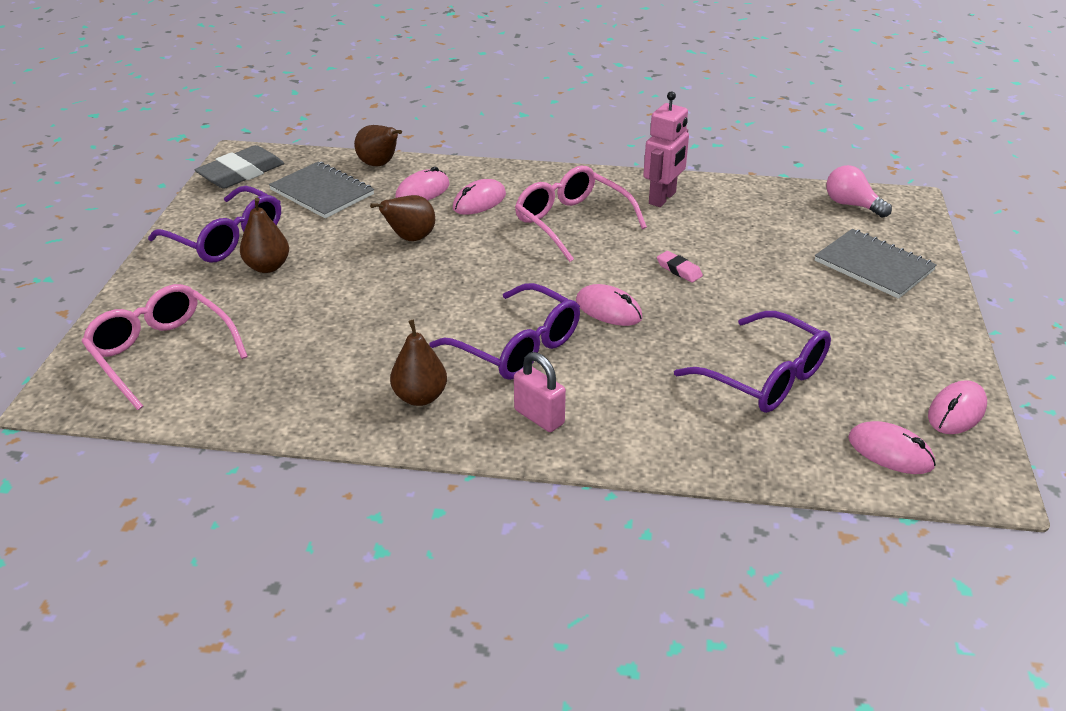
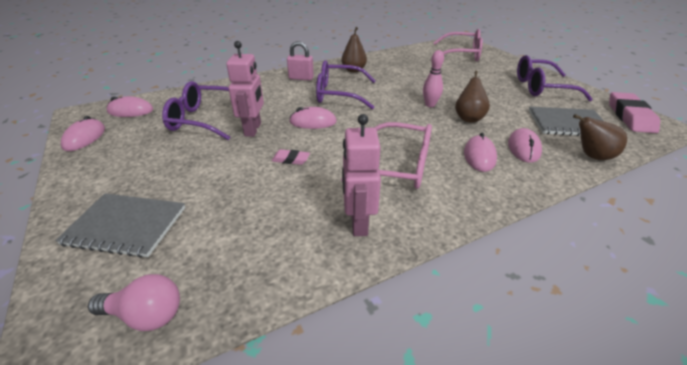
camera: 145 degrees right, 0 degrees up
(241, 173) = (630, 116): grey eraser -> pink eraser
(267, 267) = (496, 84): brown pear -> none
(420, 273) = (430, 105): none -> pink bowling pin
(699, 329) = (253, 129): none -> pink robot

